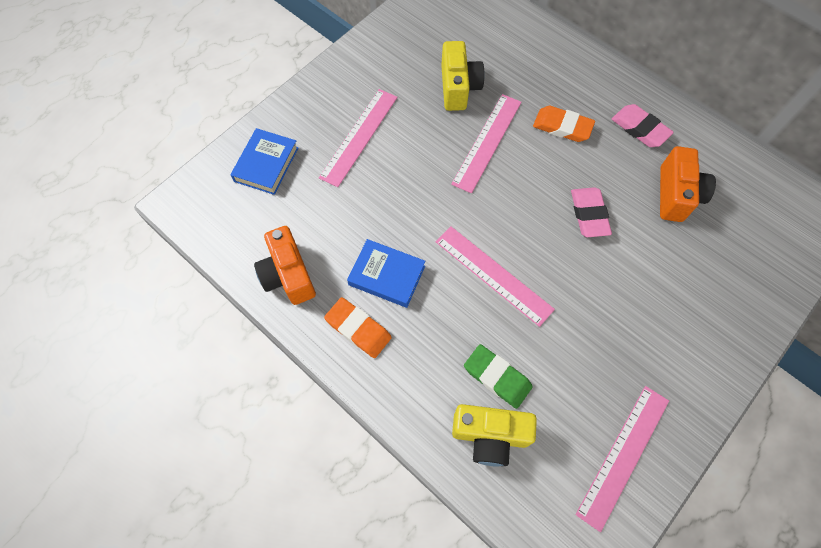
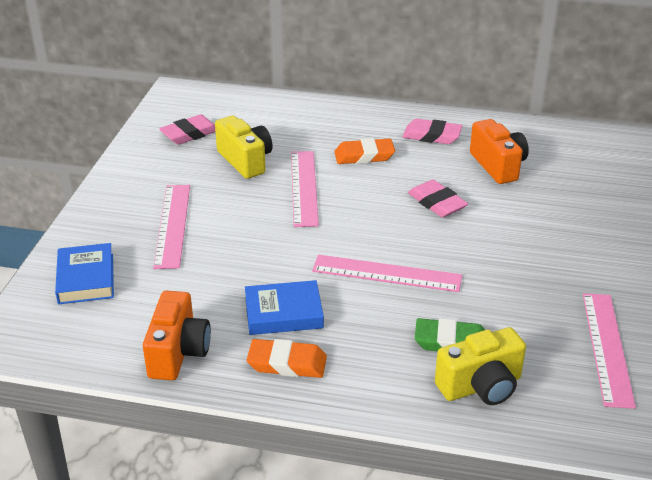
camera: 30 degrees left, 30 degrees down
(288, 275) = (178, 352): orange camera -> orange camera turned 120 degrees counterclockwise
(432, 34) = (190, 134): none -> pink eraser

